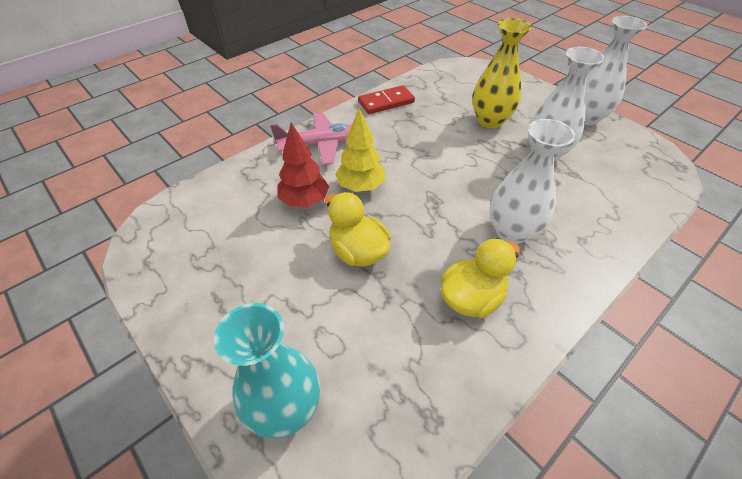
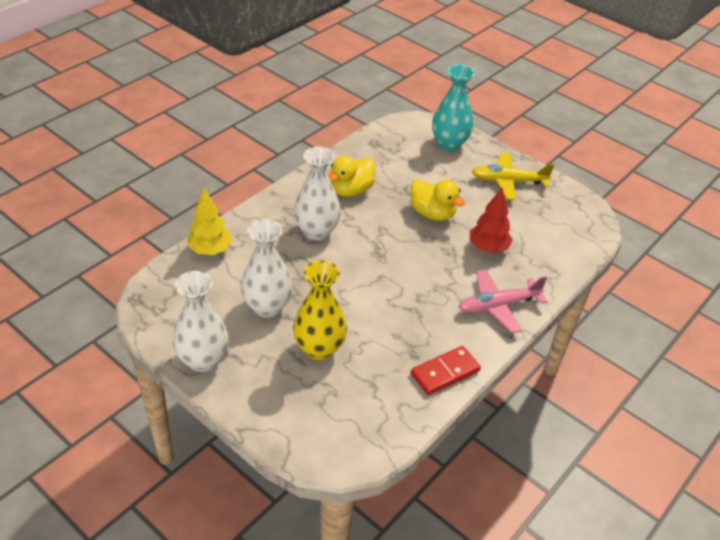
camera: 170 degrees right, 5 degrees down
(223, 305) = (508, 181): none -> yellow plane
(361, 186) = (444, 263): yellow tree -> yellow tree (210, 250)

